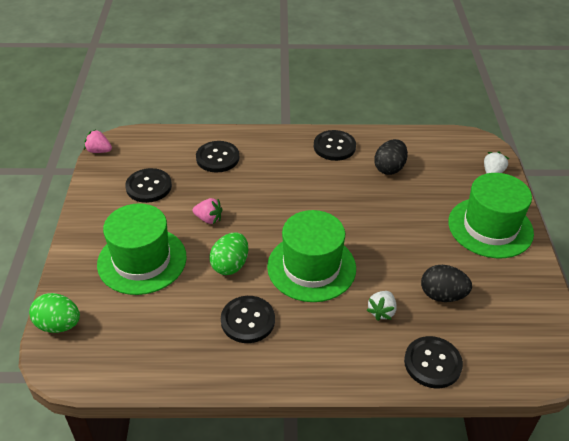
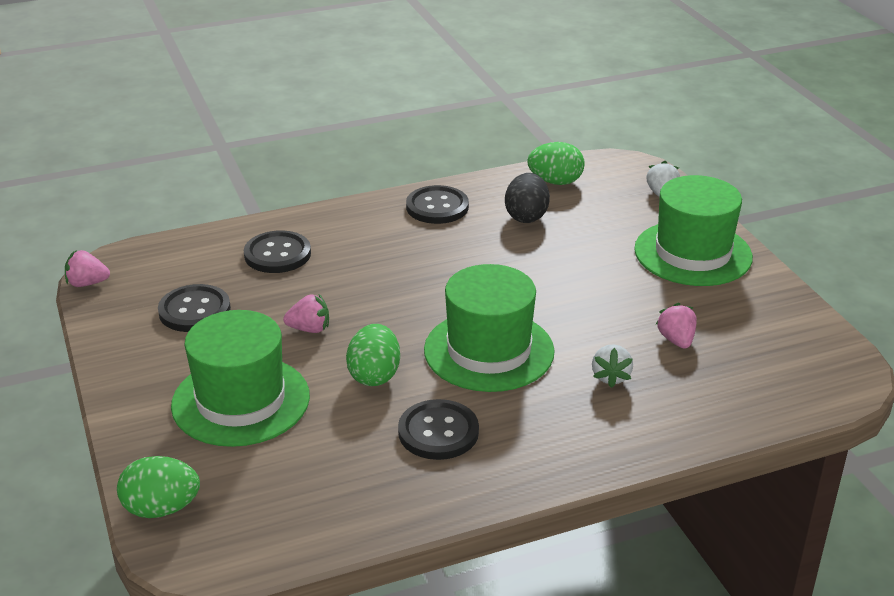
camera: 20 degrees left, 10 degrees down
(423, 145) = (555, 182): none -> green egg
(432, 363) = (707, 415): black button -> none
(442, 295) = (676, 340): black egg -> pink strawberry

